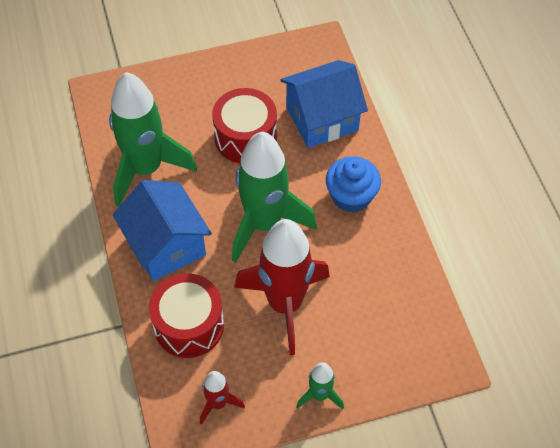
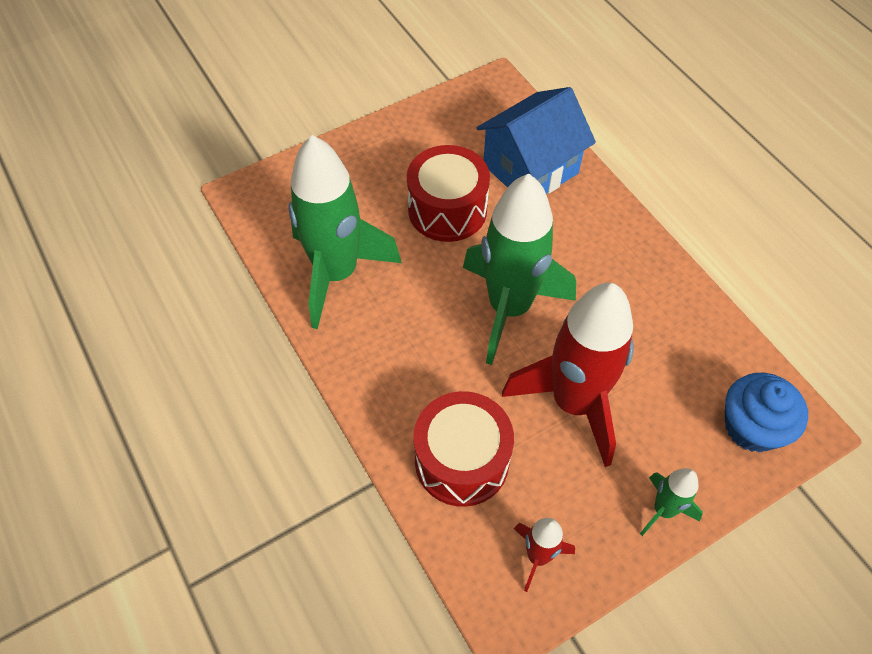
camera: 15 degrees left, 0 degrees up
(166, 245) = (395, 364): blue house -> none
(351, 196) = (601, 251): blue cupcake -> blue cupcake (752, 427)

